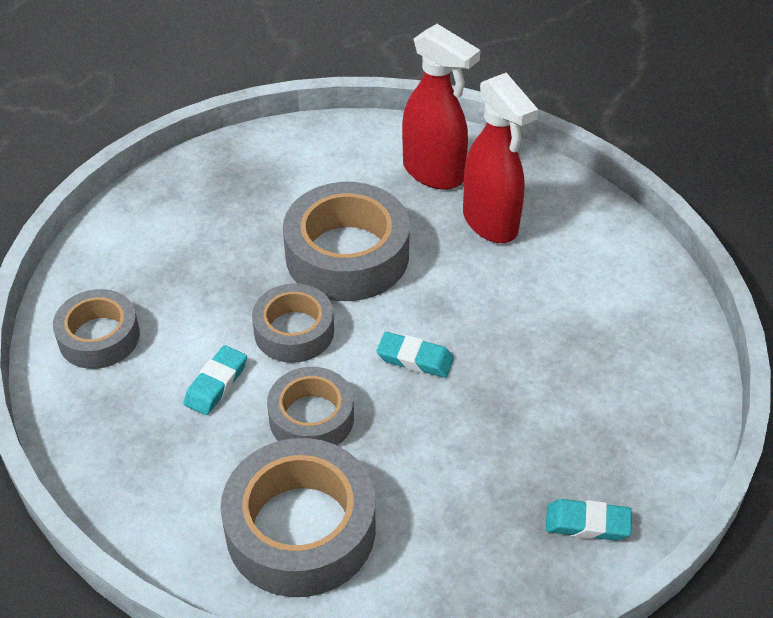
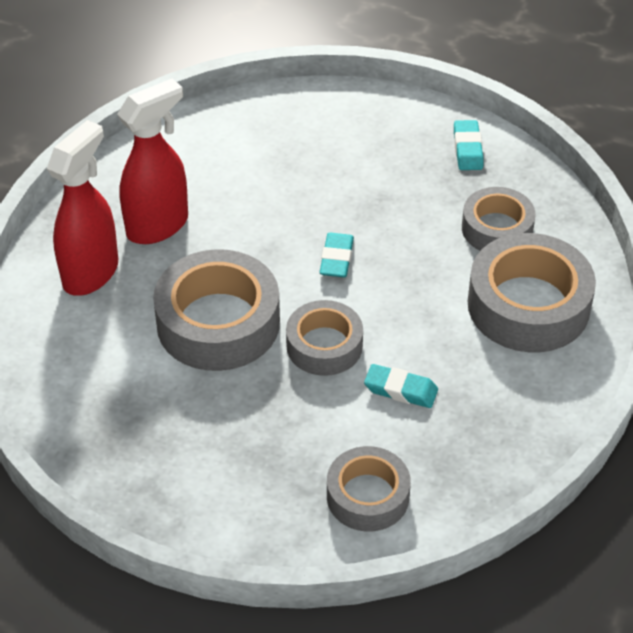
camera: 100 degrees left, 0 degrees up
(311, 417) = (419, 317): grey tape -> grey tape (497, 229)

